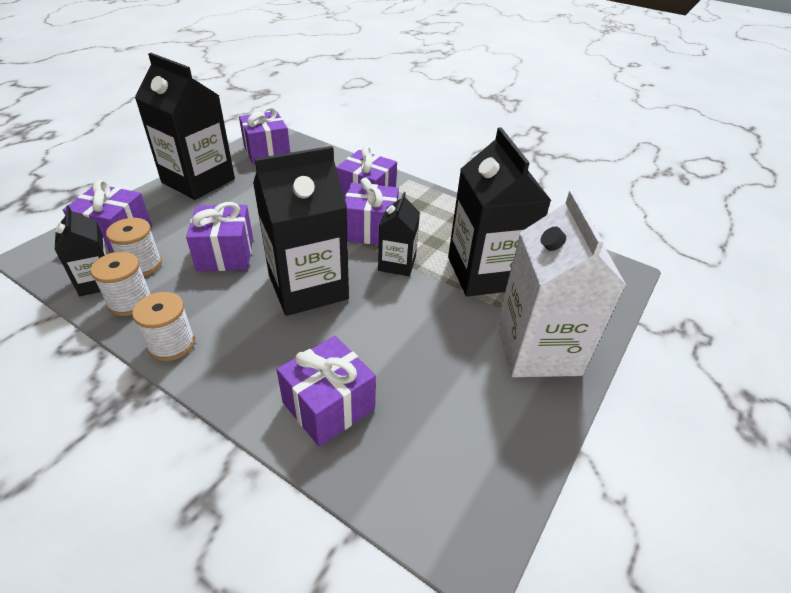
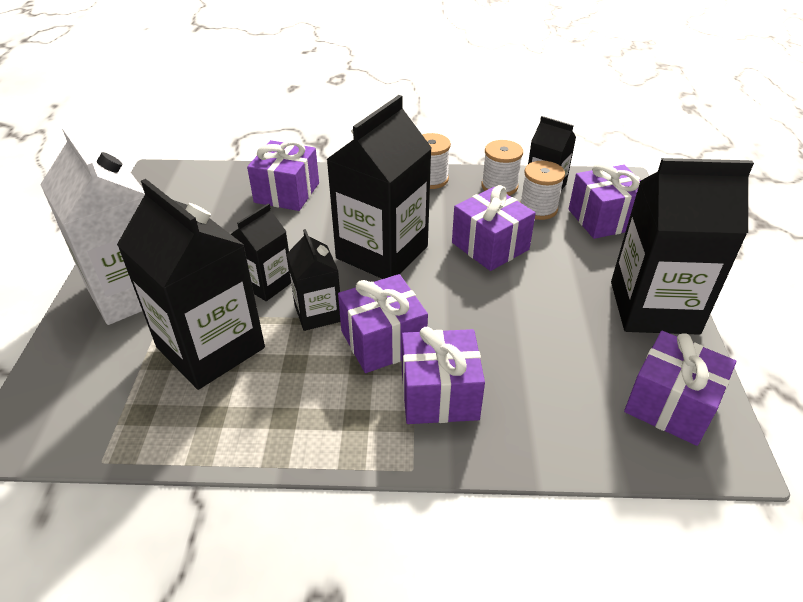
camera: 150 degrees right, 0 degrees up
(419, 302) = (267, 283): none -> black carton

